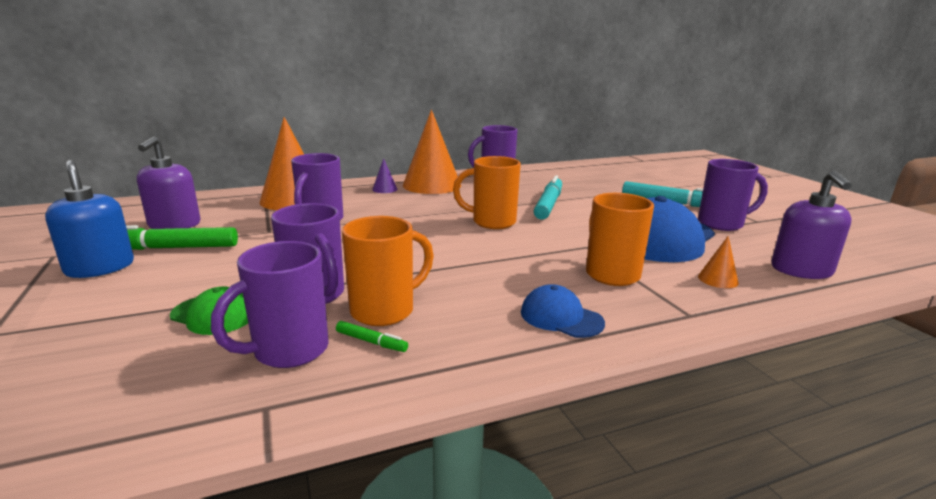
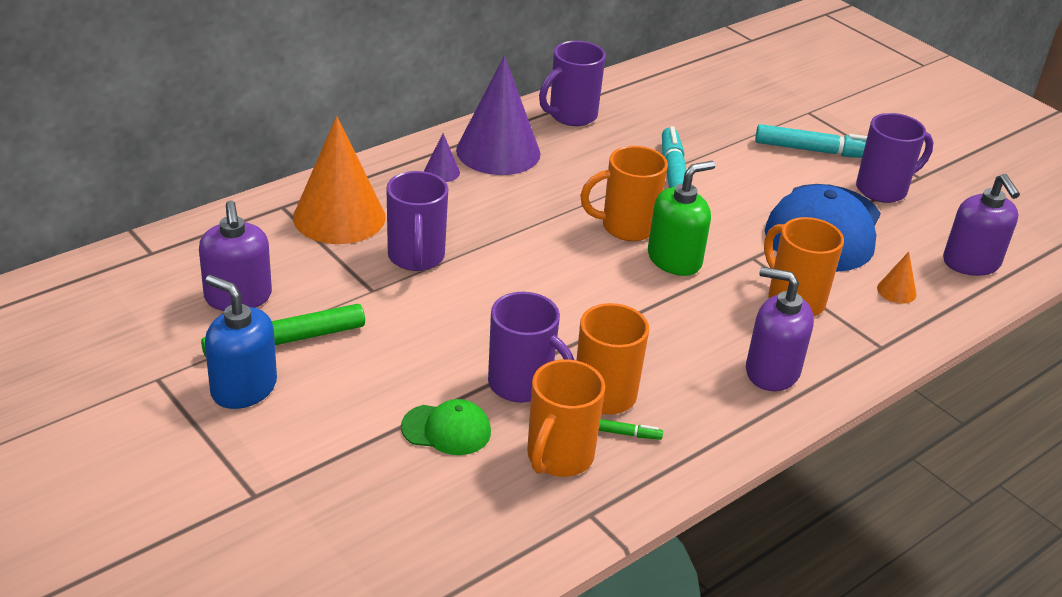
camera: 20 degrees left, 15 degrees up
(288, 351) = (558, 457): purple mug -> orange mug
(432, 185) = (498, 151): orange cone -> purple cone
(518, 241) = (674, 259): none -> green soap dispenser
(561, 317) = (771, 371): blue cap -> purple soap dispenser

